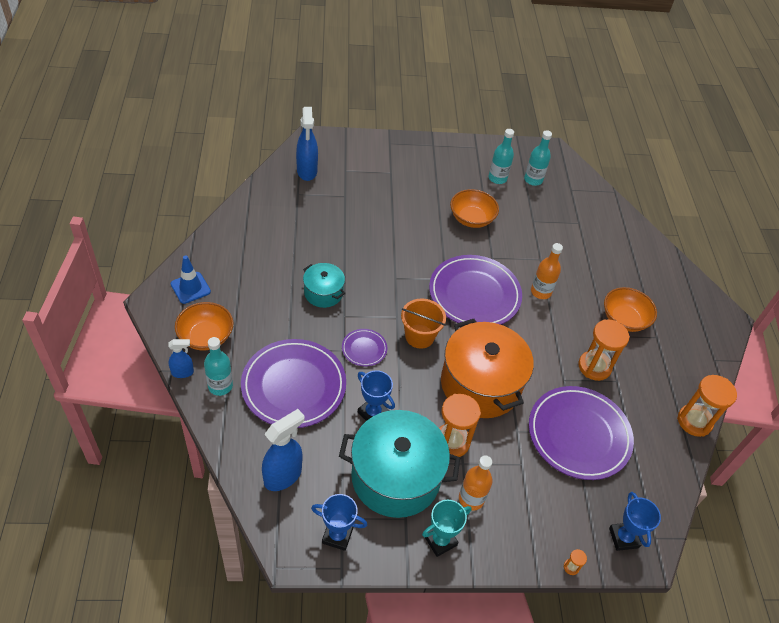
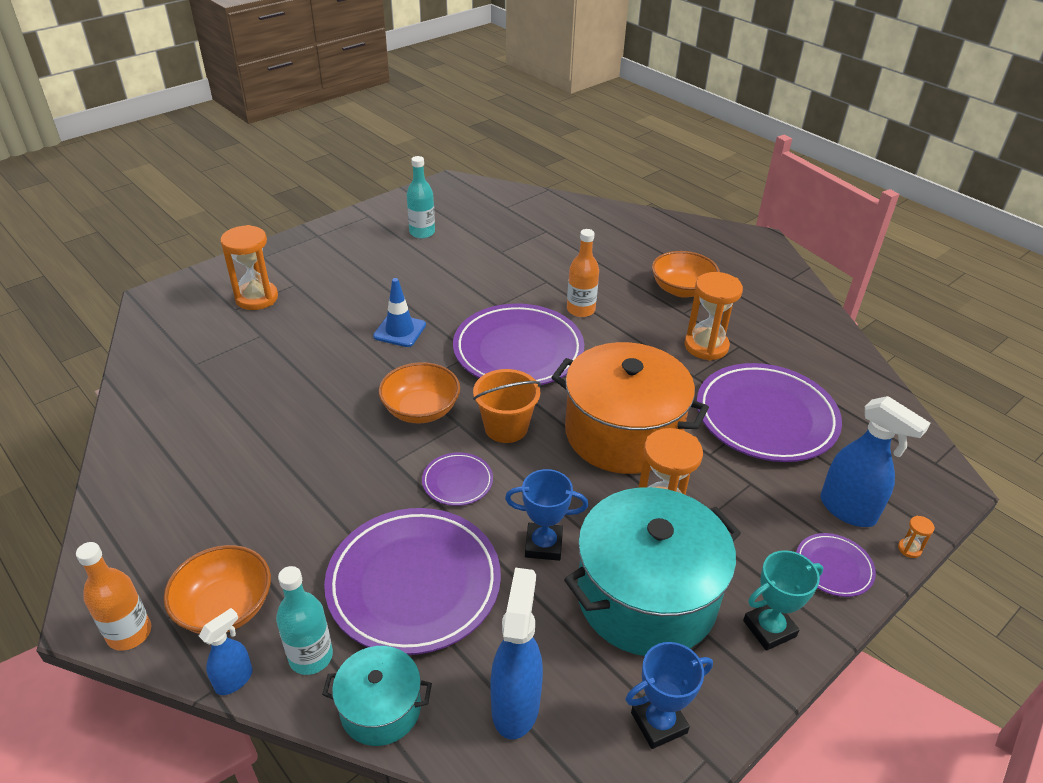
camera: 35 degrees left, 10 degrees down
(190, 288) = (139, 561): blue traffic cone -> blue traffic cone (400, 331)
(307, 171) = (183, 335): blue spray bottle -> blue spray bottle (848, 510)
(323, 293) = (341, 452): turquoise pot -> turquoise pot (380, 708)
(440, 540) = (769, 628): turquoise trophy -> turquoise trophy turned 45 degrees clockwise
(471, 218) = (435, 282): orange bowl -> orange bowl (421, 410)
(471, 499) = (746, 557): orange bottle -> orange bottle (129, 633)
(513, 541) = (833, 567): none -> purple plate
(533, 180) = (460, 216): turquoise bottle -> none
(623, 538) = (913, 483): blue trophy -> none
(694, 421) = (838, 338): orange hourglass -> orange hourglass (256, 298)

